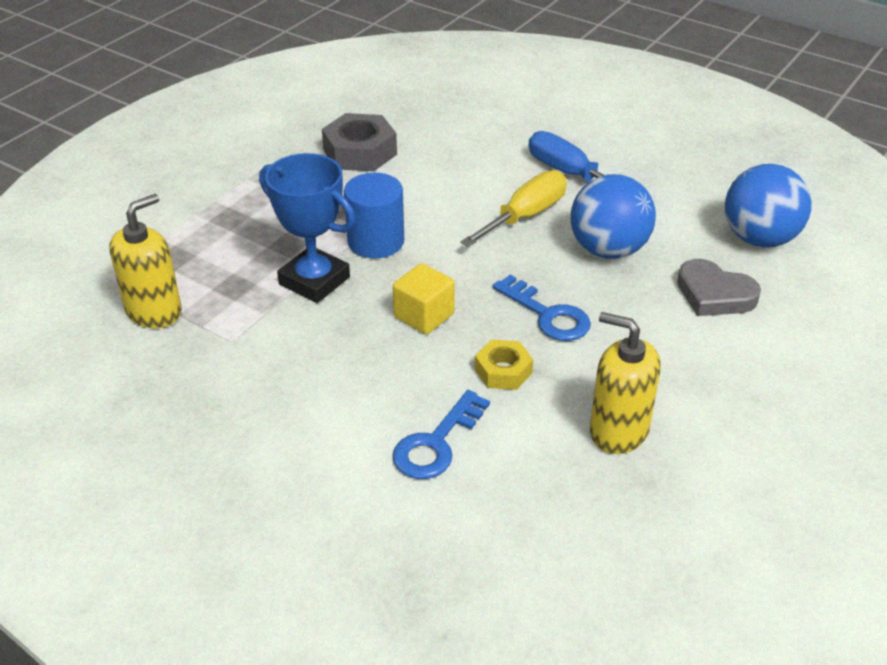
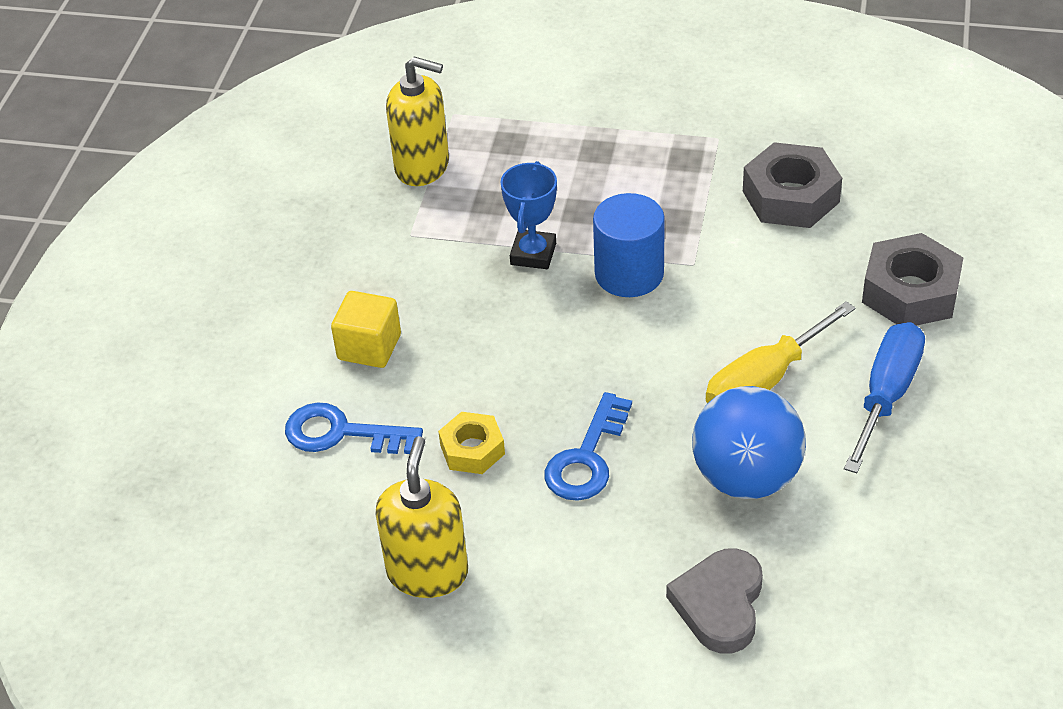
camera: 70 degrees right, 5 degrees up
(314, 281) = (533, 254): blue trophy -> blue trophy, size x0.66
(424, 316) = (526, 357): yellow cube -> yellow cube (369, 347)
(487, 137) = (910, 292): none -> grey nut
(525, 216) = (764, 381): yellow screwdriver -> yellow screwdriver turned 120 degrees clockwise
(759, 239) = (875, 628): blue ball -> none

